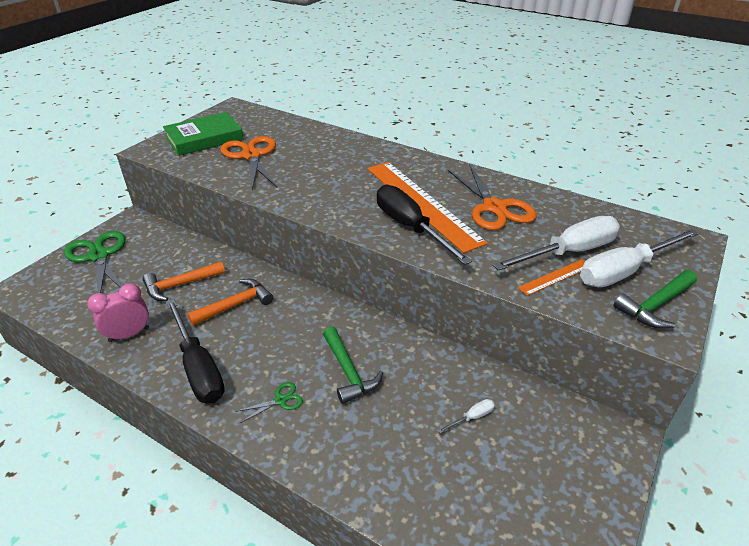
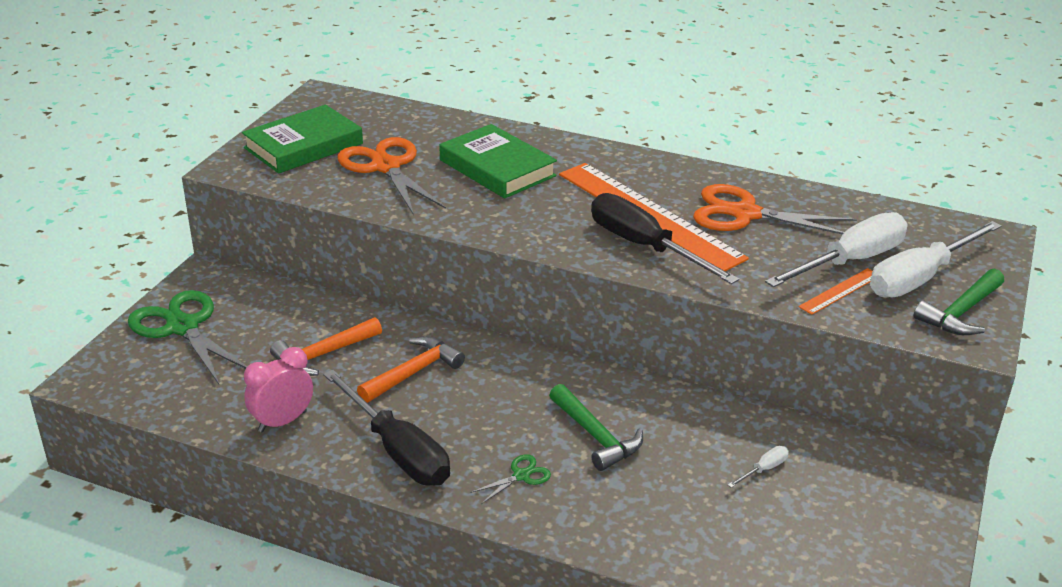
camera: 10 degrees left, 5 degrees down
(326, 161) = (497, 168): none -> green book
(494, 207) = (745, 214): orange scissors -> orange scissors turned 135 degrees clockwise

